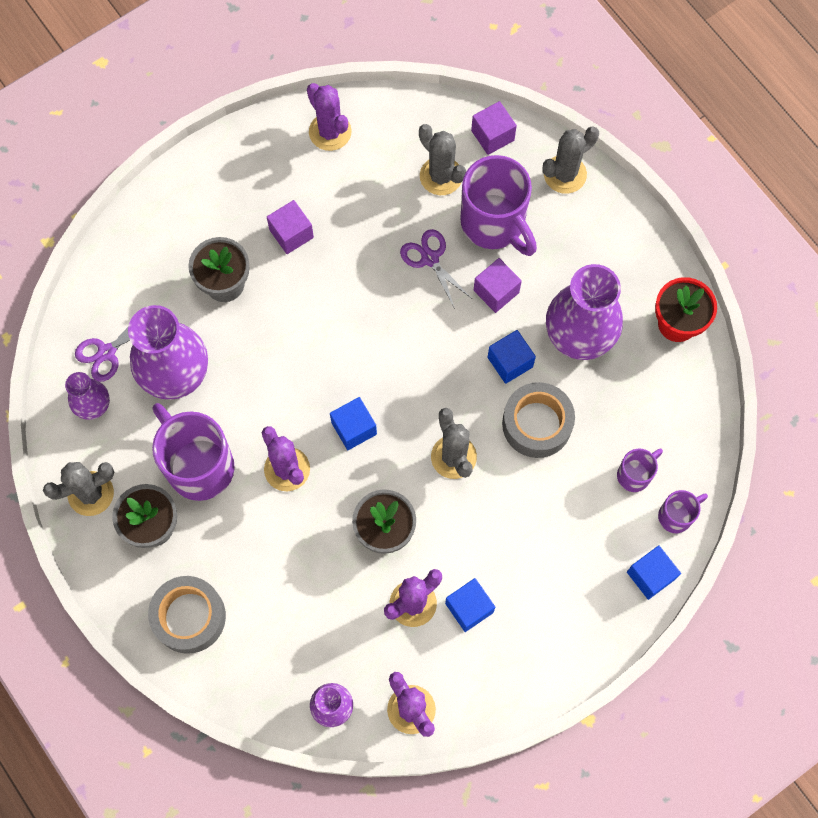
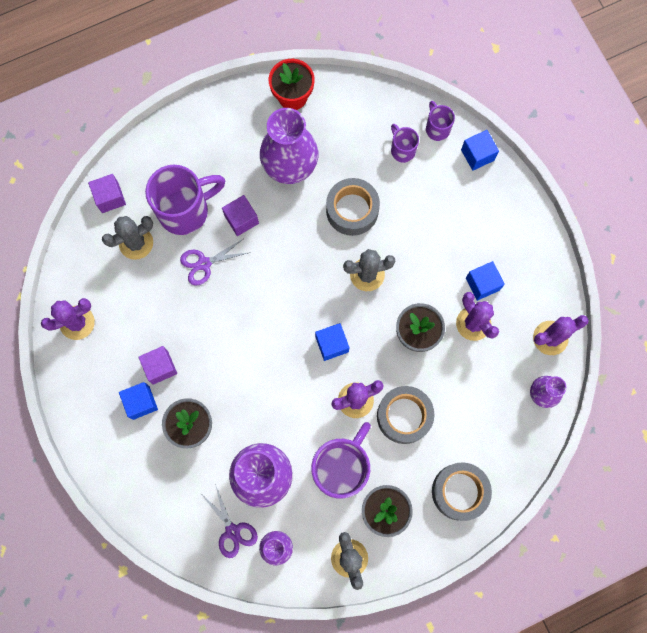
camera: 80 degrees left, 5 degrees up
(199, 465) = (341, 468): purple mug -> purple mug turned 150 degrees clockwise
(276, 532) = (404, 416): none -> grey tape
(510, 362) = (300, 220): blue cube -> blue cube (141, 402)
(565, 174) = (155, 151): grey cactus -> none

